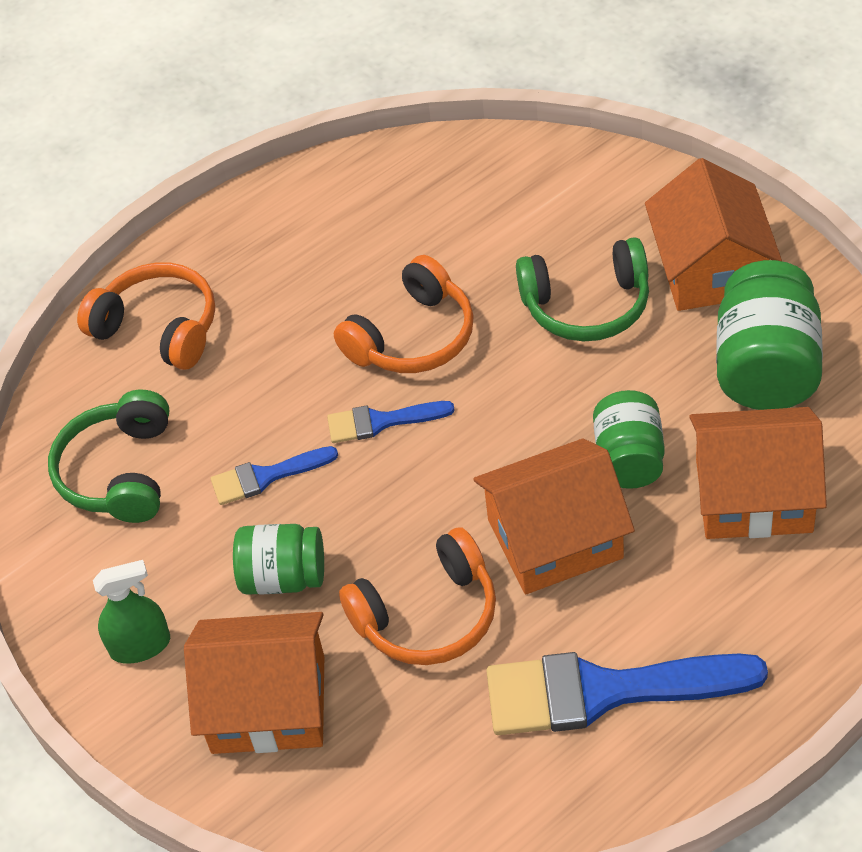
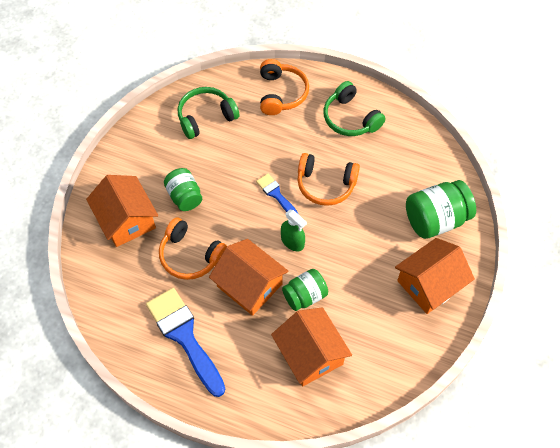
camera: 55 degrees right, 10 degrees up
(140, 646) = (133, 165): green spray bottle -> green spray bottle (292, 242)
(266, 476) = (228, 167): blue brush -> none
(587, 306) = (379, 243): green headphones -> green headphones (350, 118)
(766, 368) = (384, 331): green jar -> green jar (435, 220)

